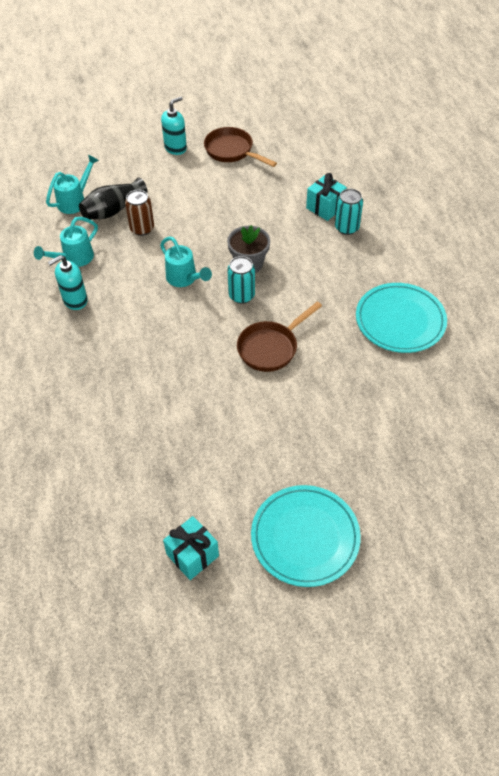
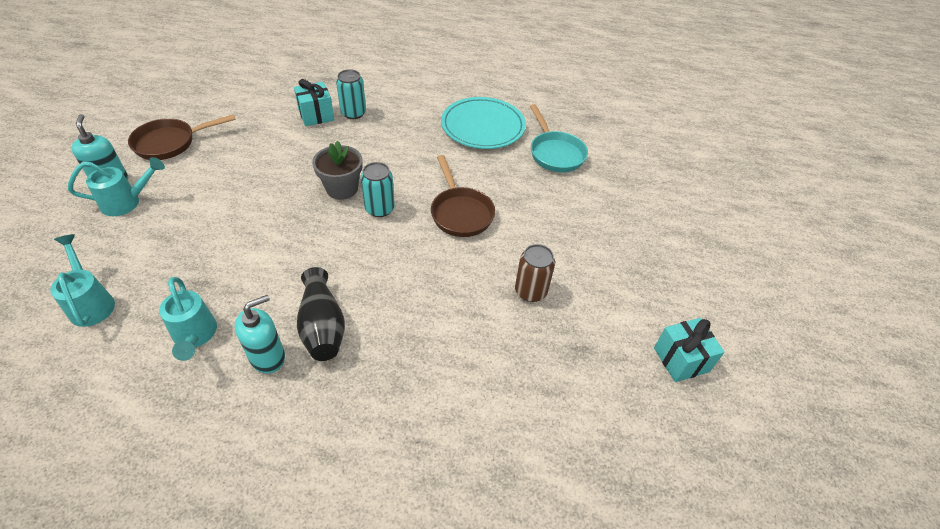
camera: 70 degrees left, 5 degrees down
(75, 300) = (268, 357): turquoise soap dispenser -> turquoise soap dispenser turned 120 degrees counterclockwise
(113, 210) = (150, 269): black vase -> black vase (322, 326)
(142, 228) = (209, 253): brown can -> brown can (530, 291)
(185, 279) = (321, 243): turquoise watering can -> turquoise watering can (127, 202)
(305, 537) = (682, 268): turquoise plate -> none
(403, 389) = (555, 153): none -> turquoise pan

